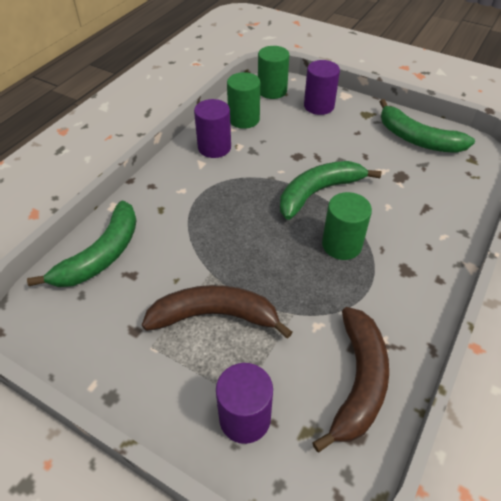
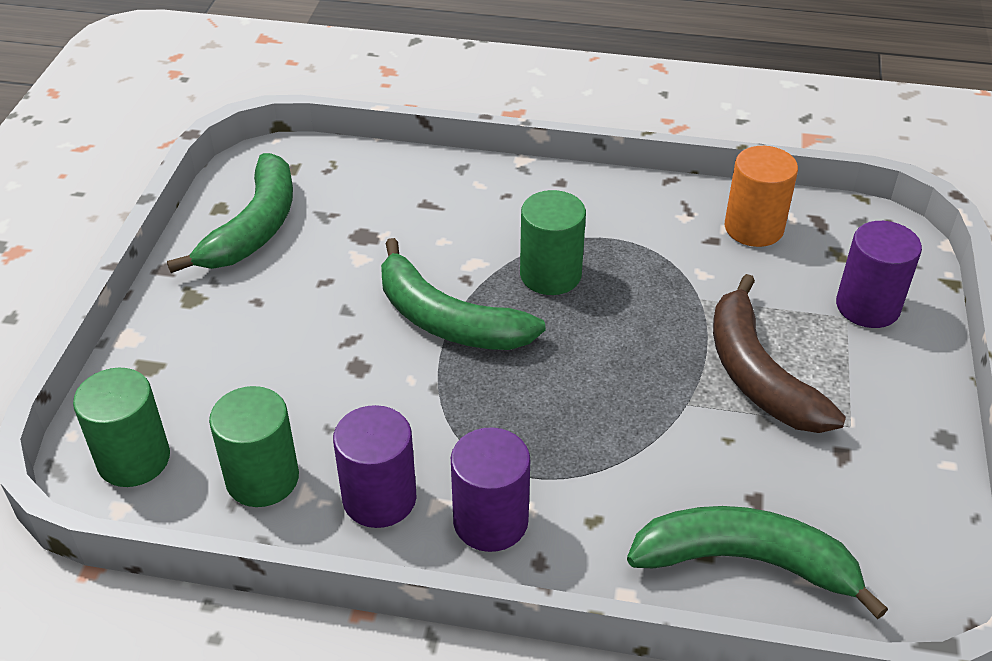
camera: 110 degrees left, 5 degrees down
(319, 106) = (180, 369): purple cylinder -> purple cylinder (490, 521)
(358, 381) = (753, 228): brown banana -> orange cylinder

